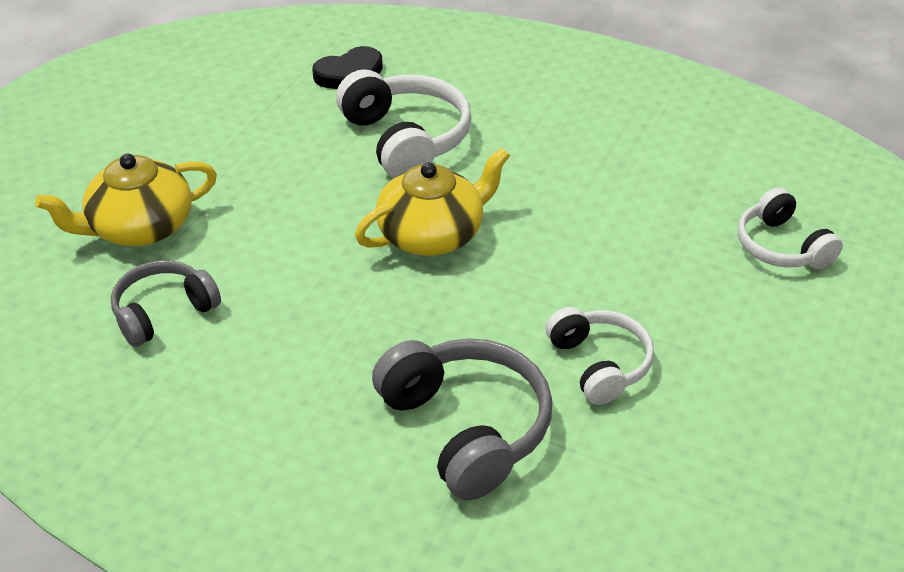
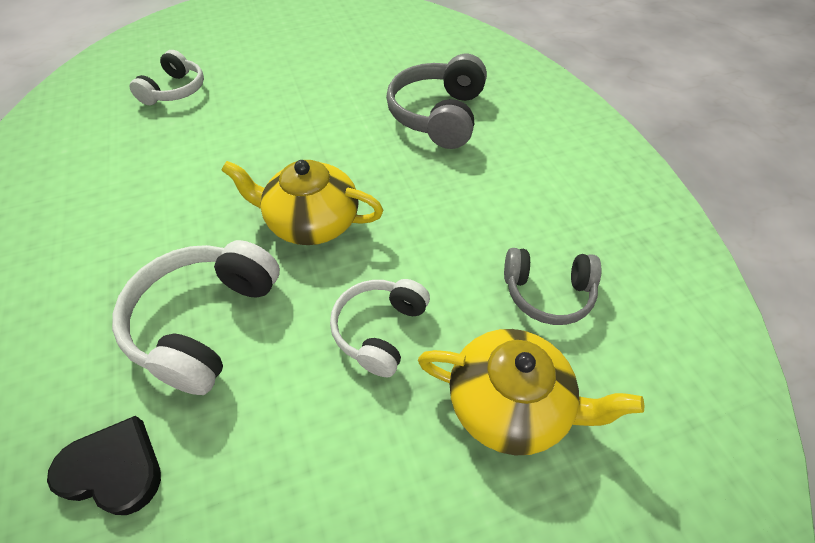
camera: 135 degrees left, 10 degrees up
(599, 364) = (342, 101): white headphones -> white headphones (379, 330)

